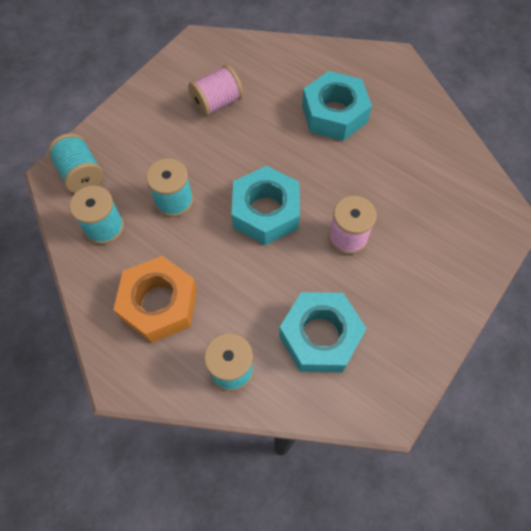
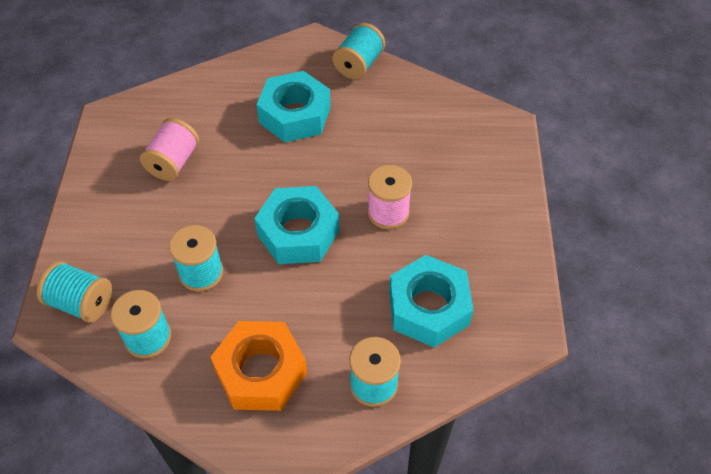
camera: 35 degrees left, 10 degrees down
(418, 98) = (359, 64): none -> turquoise spool

